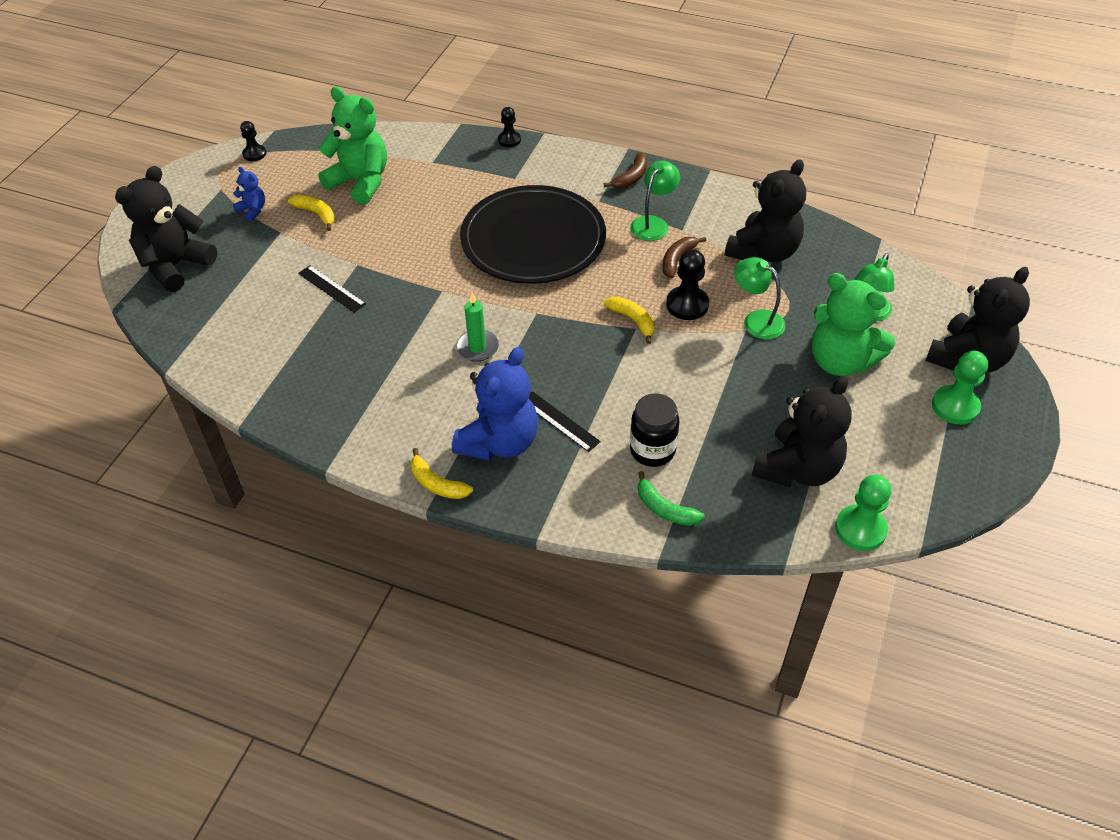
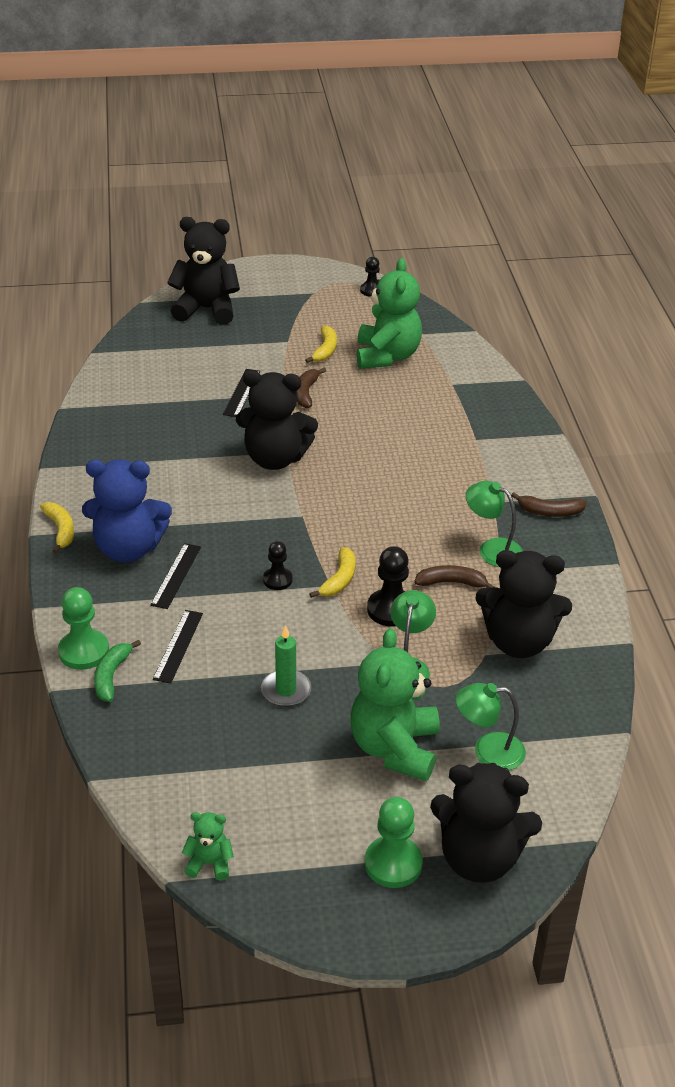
camera: 60 degrees right, 10 degrees down
(253, 210) = (301, 317): blue teddy bear -> none
(369, 249) = (306, 393): none -> brown banana
(437, 484) = (61, 530): yellow banana -> yellow banana turned 150 degrees clockwise
(477, 347) = (231, 496): green candle -> green candle (286, 690)
(509, 140) = (529, 416): black pawn -> black pawn (277, 580)
(533, 239) = (399, 480): black plate -> none
(652, 450) = (178, 646): black jar -> black ruler
(653, 223) = (492, 549): green lamp -> green lamp turned 150 degrees counterclockwise
(797, 469) = (217, 755): black teddy bear -> black teddy bear (275, 459)
(860, 529) = (165, 825): green pawn -> green pawn (84, 651)
(913, 514) = (209, 863): none -> green teddy bear

